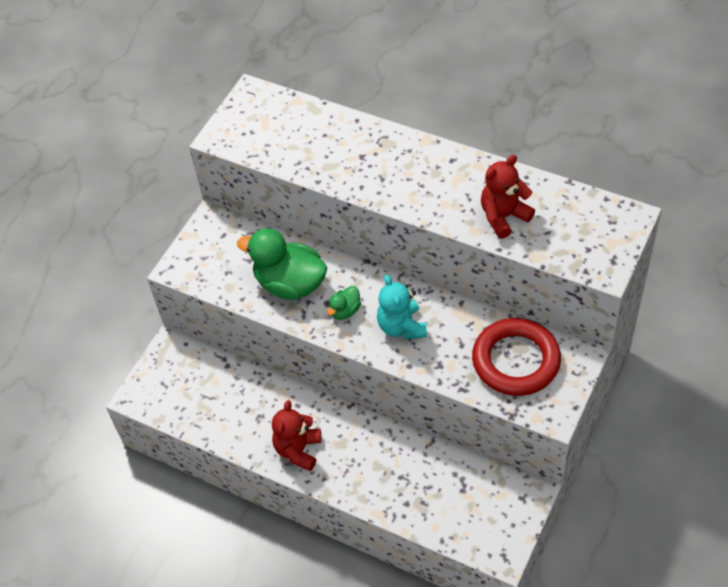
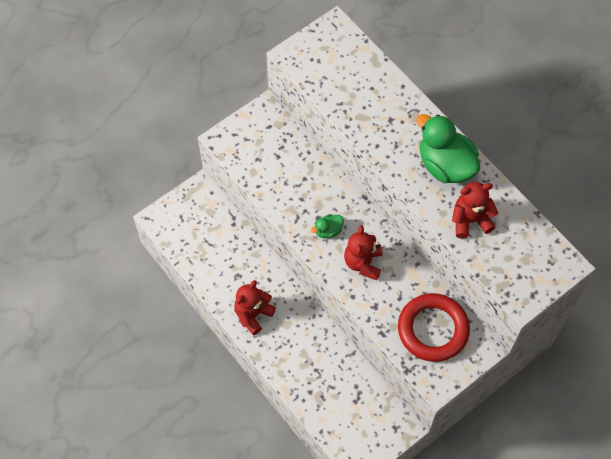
camera: 20 degrees right, 10 degrees up
(290, 284) = (298, 190): green duck -> green duck (445, 165)
(401, 327) = (363, 263): turquoise teddy bear -> red teddy bear

